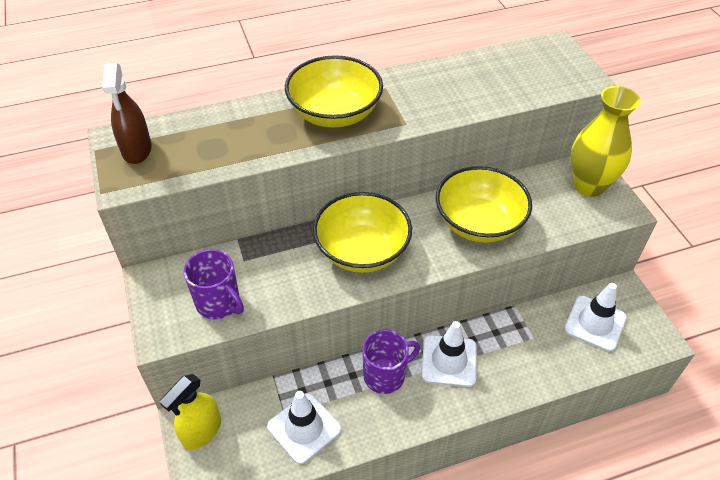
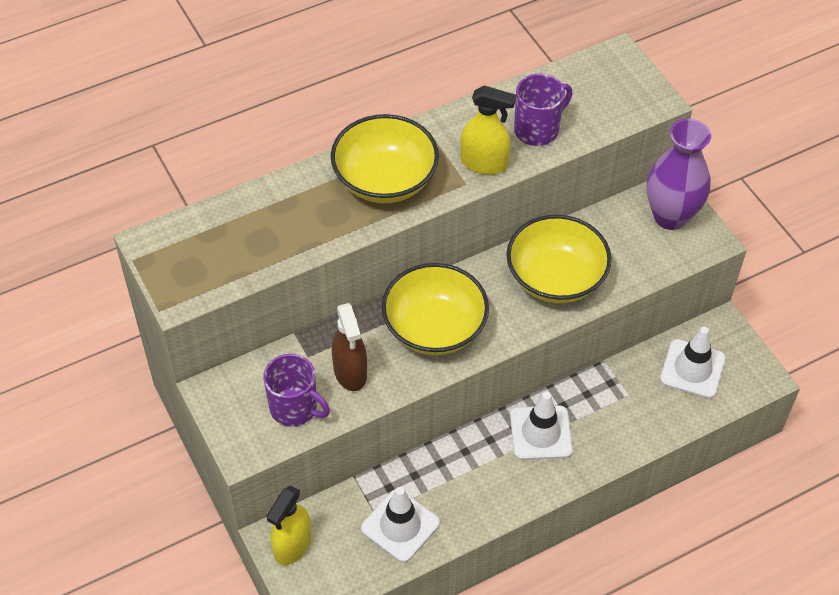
camera: 10 degrees left, 5 degrees up
(137, 150) = (180, 254): brown spray bottle -> brown spray bottle (350, 372)
(385, 375) = (475, 458): purple mug -> purple mug (537, 129)
(425, 110) = (484, 163): none -> yellow spray bottle
(589, 185) = (670, 216): yellow vase -> purple vase

